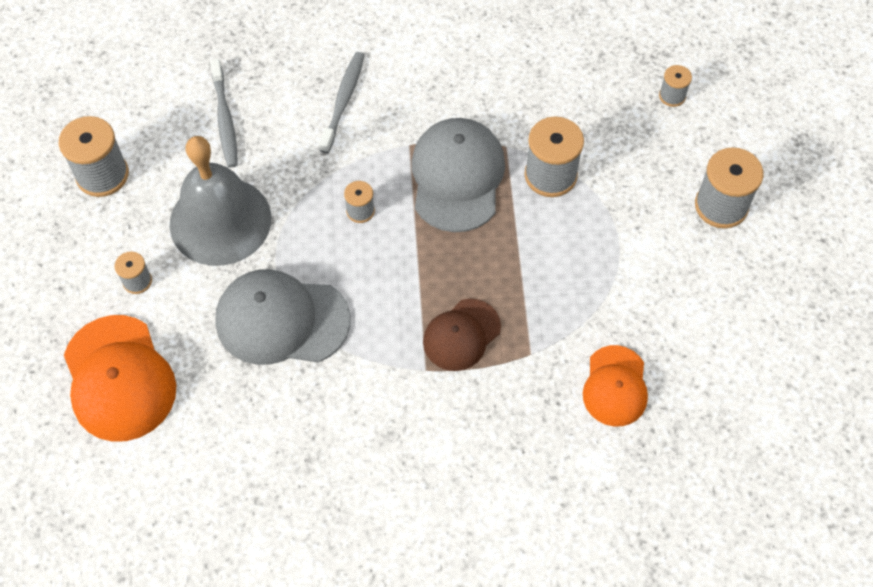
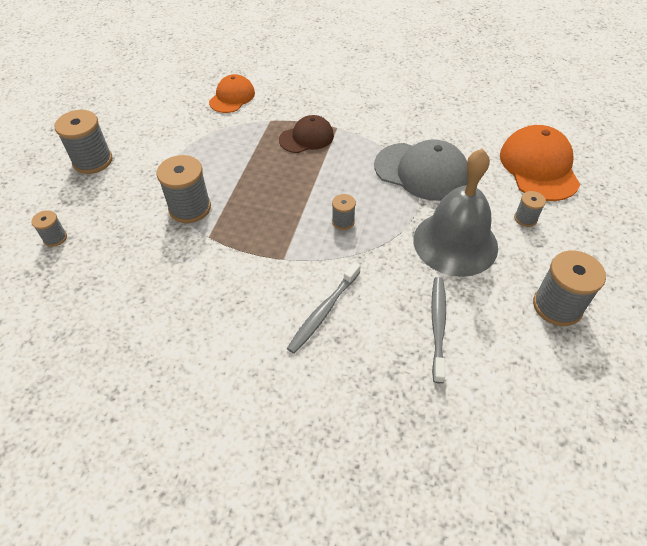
camera: 160 degrees left, 10 degrees down
(457, 177) = (258, 225): grey cap -> none

